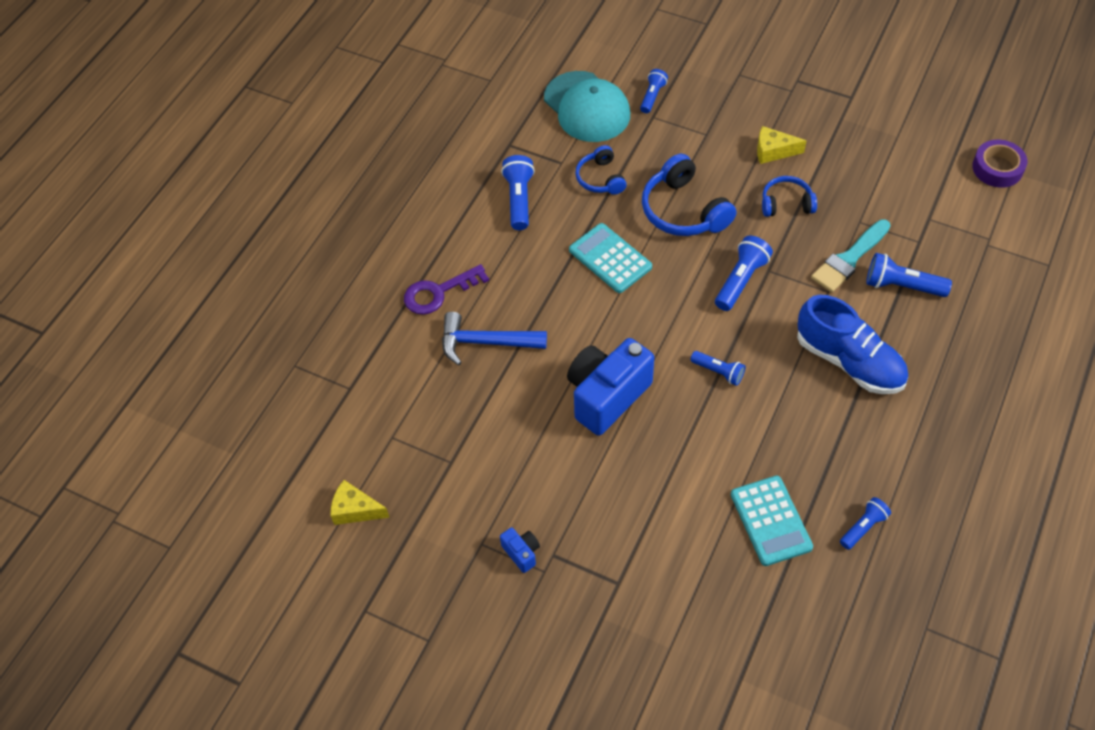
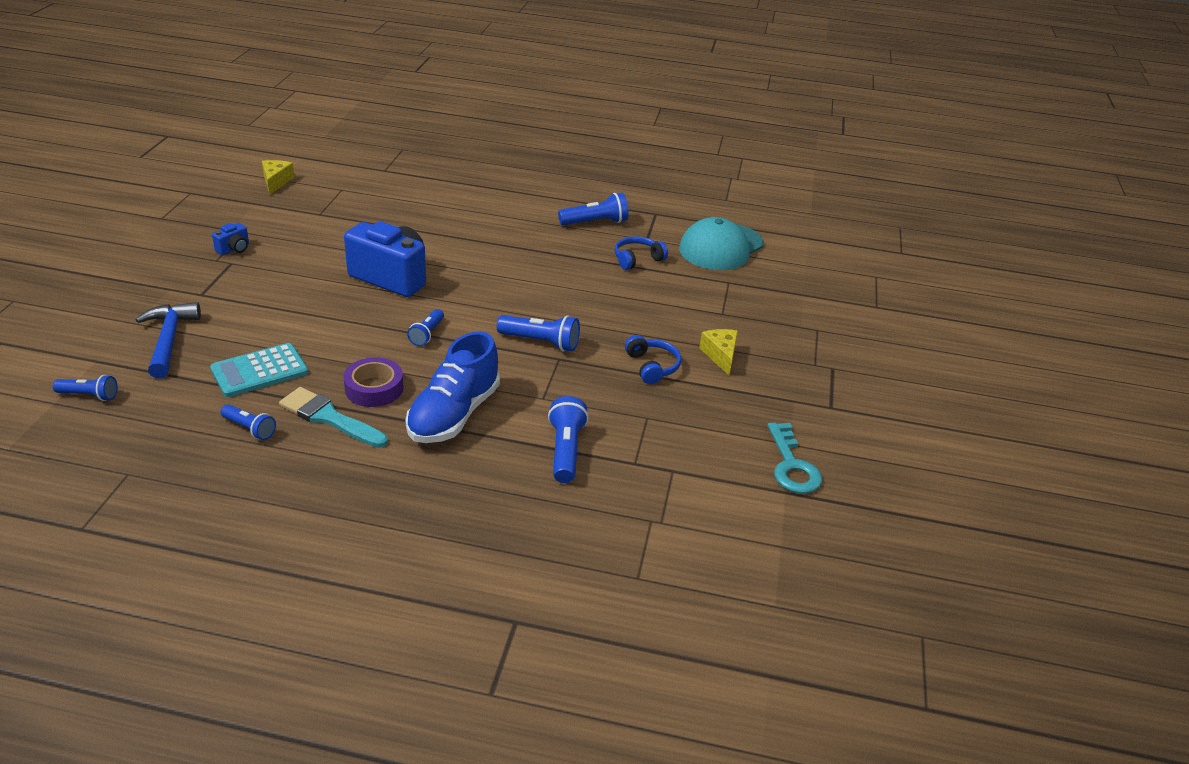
camera: 70 degrees right, 20 degrees down
(438, 292) = (484, 196): purple key -> none
(485, 342) = (438, 219): blue hammer -> blue hammer (169, 339)
(610, 258) = (544, 270): turquoise calculator -> none
(652, 96) = (755, 280): blue flashlight -> blue flashlight (89, 395)
(683, 210) = (617, 305): blue headphones -> none
(849, 259) = (591, 411): turquoise brush -> turquoise brush (329, 418)
(924, 142) = (792, 465): none -> turquoise key
(997, 168) = (781, 530): purple tape -> purple tape (374, 388)

